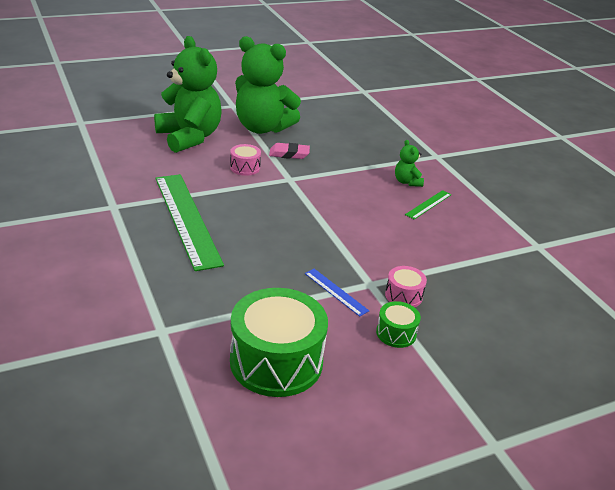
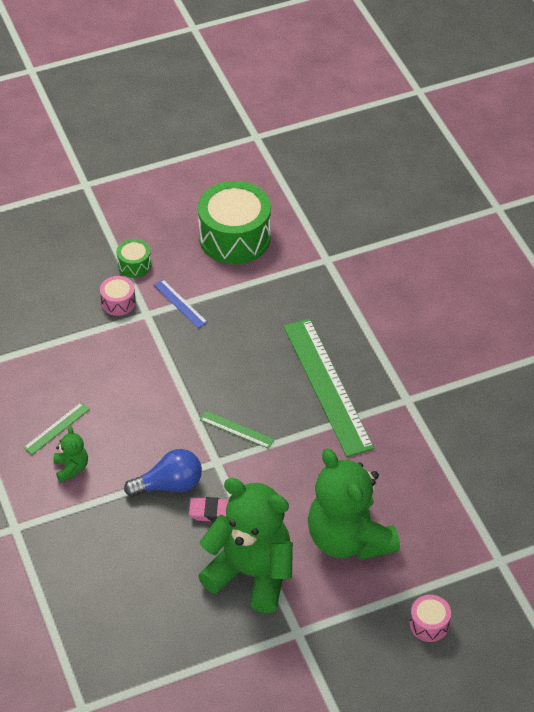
camera: 175 degrees left, 15 degrees up
(245, 167) = (271, 479): pink drum -> pink drum (429, 624)
(273, 196) = (236, 429): none -> green ruler
(326, 169) = (169, 485): none -> blue light bulb

